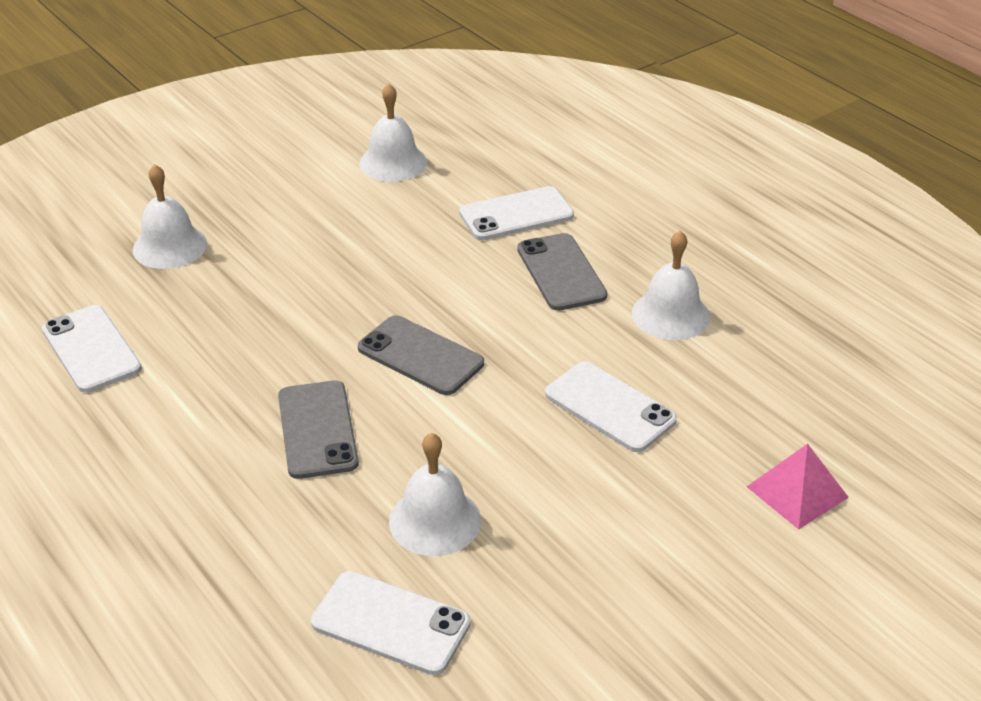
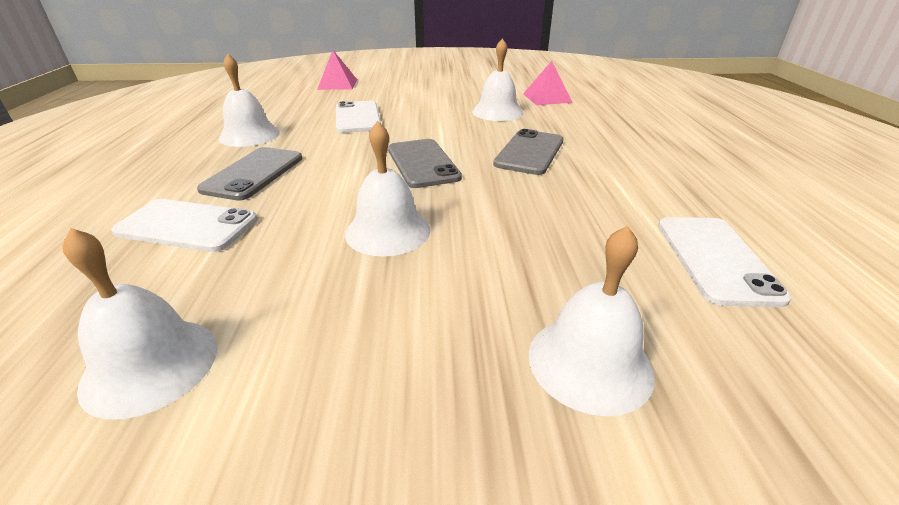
camera: 145 degrees left, 5 degrees down
(363, 270) = (388, 231): none -> white bell
(390, 623) = (547, 98): white phone -> pink pyramid

